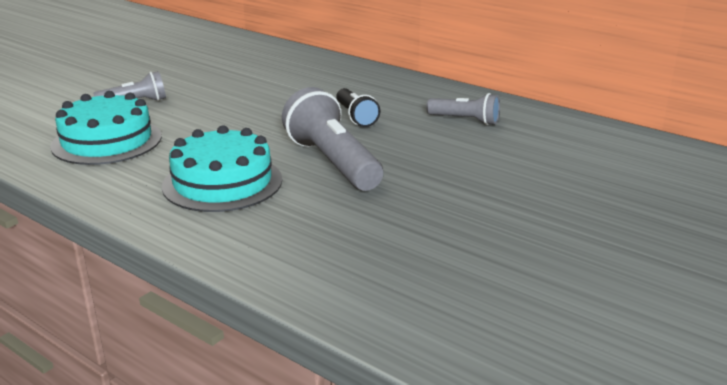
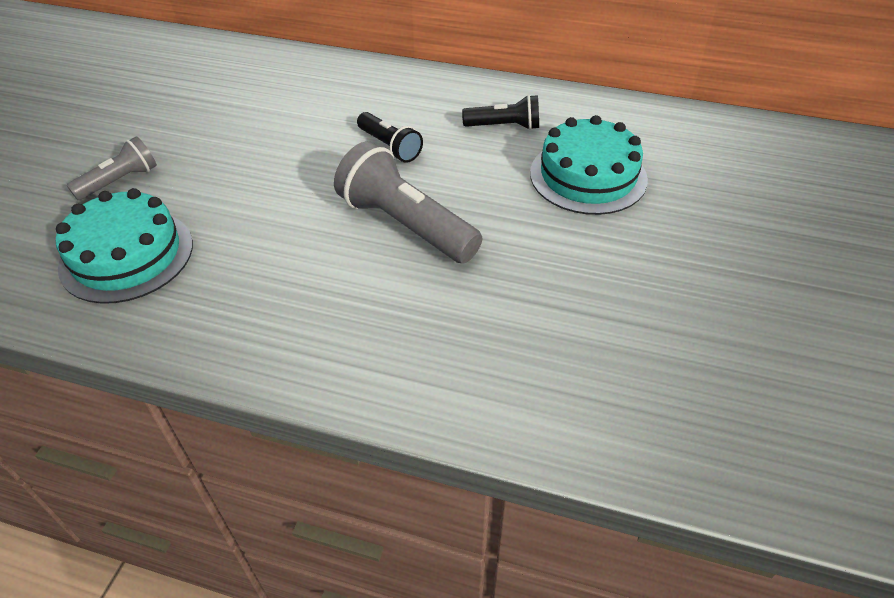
camera: 20 degrees left, 20 degrees up
(222, 182) = (305, 288): turquoise cake -> turquoise cake (588, 176)
(465, 120) = (504, 126): grey flashlight -> black flashlight

